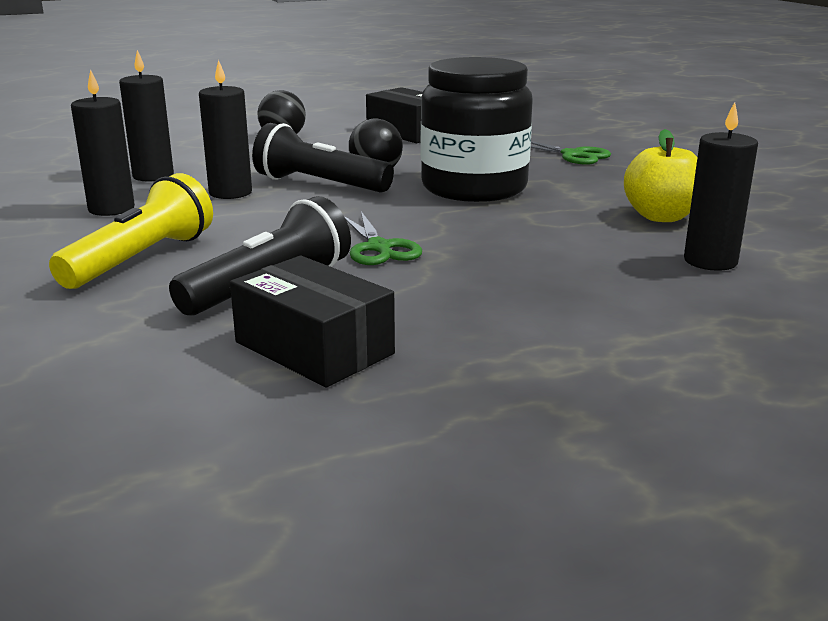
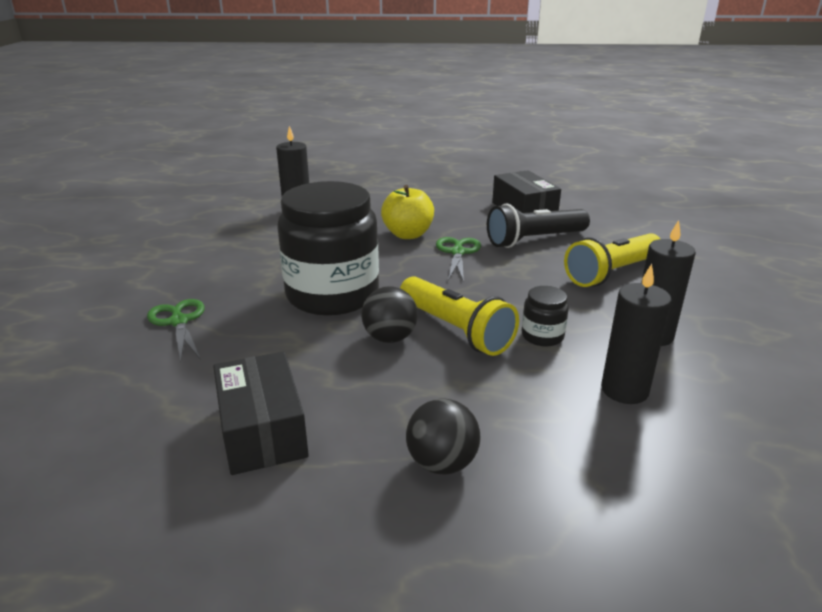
camera: 155 degrees left, 5 degrees up
(230, 193) = (542, 336): black candle -> black jar
(319, 184) = (455, 330): black flashlight -> yellow flashlight
(661, 216) = (260, 241): yellow apple -> yellow apple (408, 234)

